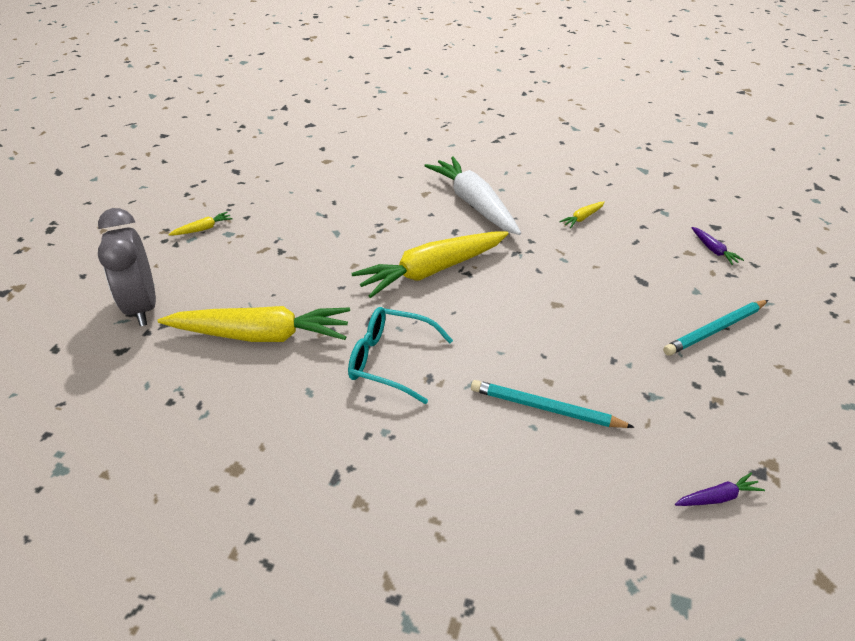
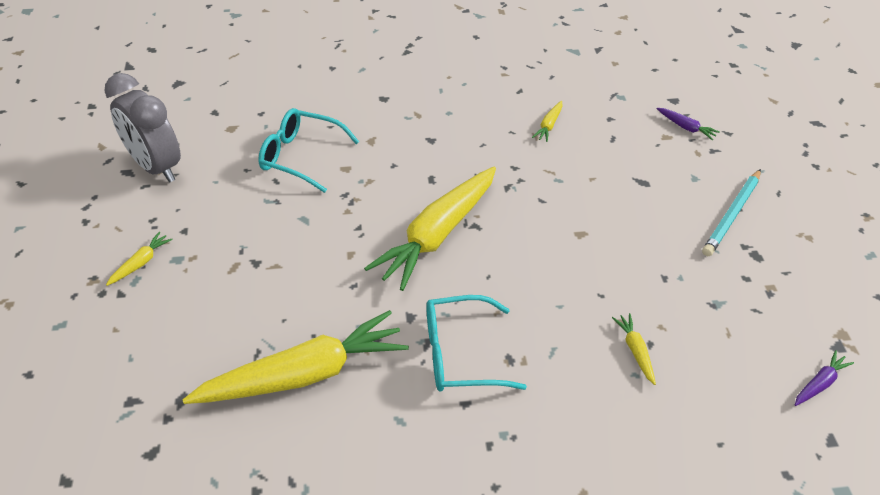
camera: 25 degrees left, 5 degrees up
(142, 307) = (138, 389): grey clock -> grey clock (156, 167)
(364, 191) = (301, 157): none -> turquoise glasses
(474, 204) = (432, 139): white carrot -> none
(546, 408) = (635, 351): turquoise pencil -> yellow carrot

